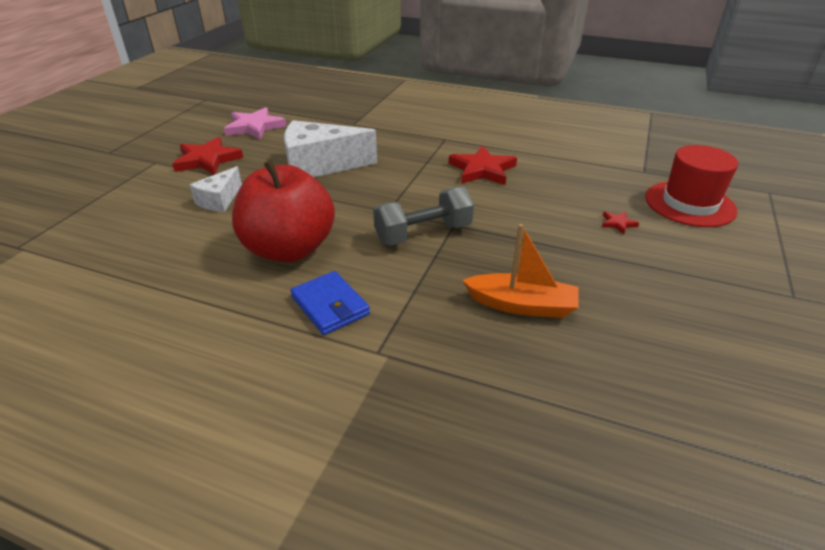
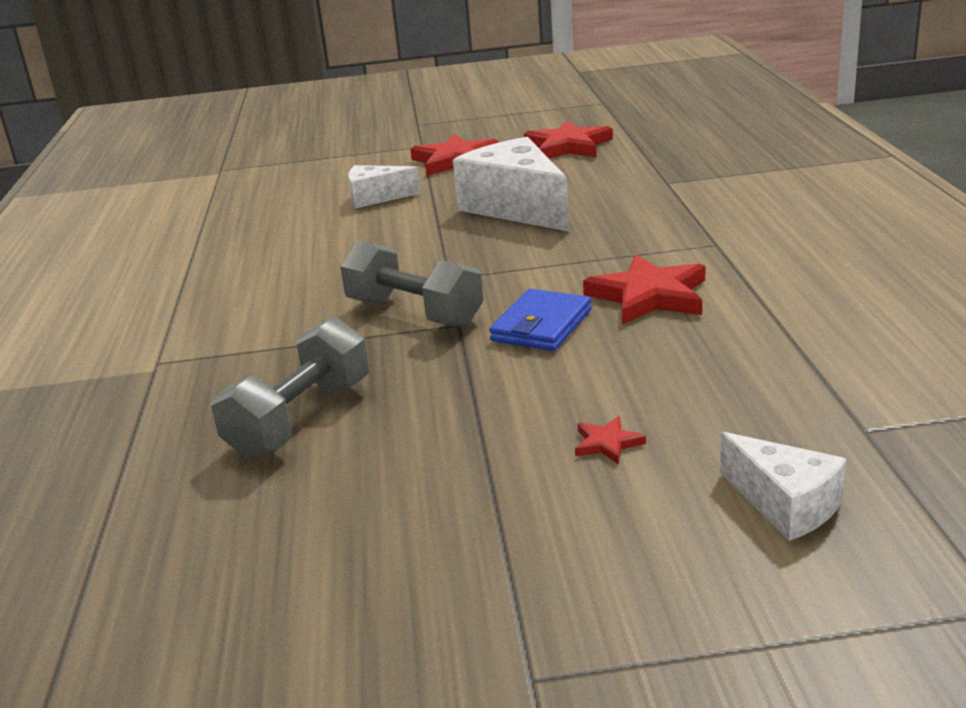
camera: 65 degrees right, 10 degrees down
(254, 127) = (568, 146): pink star -> red star
(289, 249) = (310, 260): red apple -> none
(330, 305) = (222, 314): blue wallet -> blue wallet (541, 325)
(521, 305) = (300, 419): orange boat -> grey dumbbell
(689, 204) = (785, 504): red hat -> white cheese

